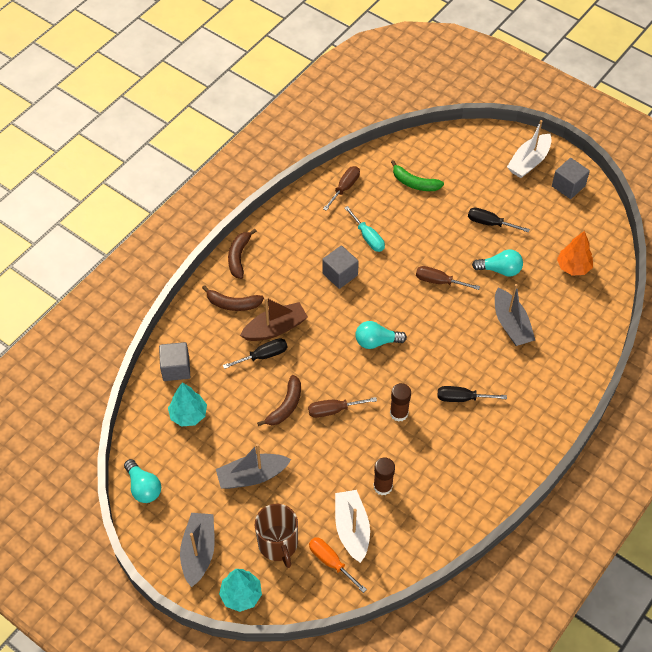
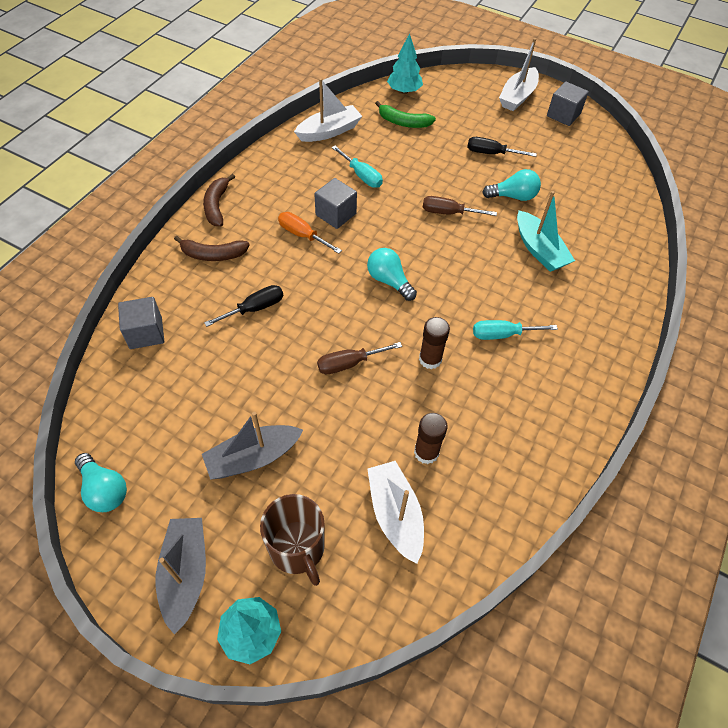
camera: 10 degrees left, 0 degrees up
(188, 415) = (164, 387): turquoise tree -> turquoise tree (404, 91)
(275, 328) = (266, 277): brown boat -> none
(285, 406) = (288, 364): brown banana -> none
(331, 562) = (373, 565): orange screwdriver -> orange screwdriver (302, 235)
(345, 188) = (329, 131): brown screwdriver -> white boat
(376, 341) = (389, 281): turquoise light bulb -> turquoise light bulb turned 60 degrees clockwise
(462, 398) = (502, 334): black screwdriver -> turquoise screwdriver
(511, 324) = (539, 250): grey boat -> turquoise boat
(573, 267) = (590, 188): orange tree -> none

